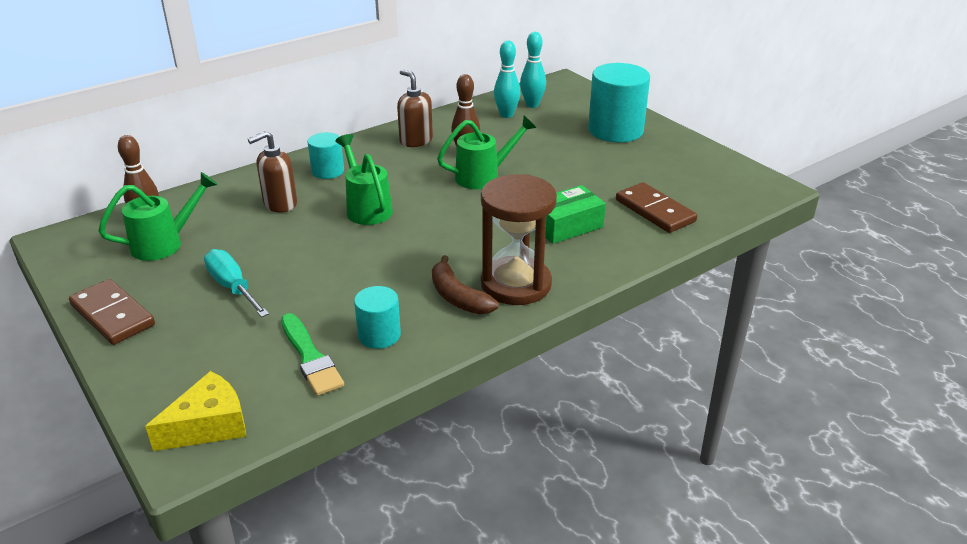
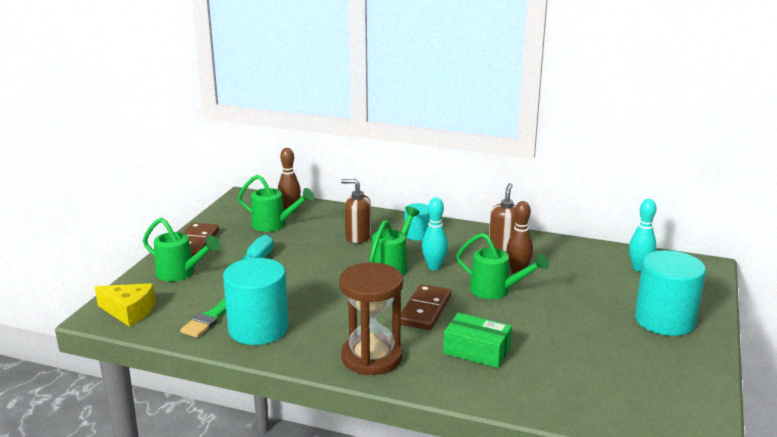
camera: 55 degrees right, 10 degrees down
(173, 352) = (180, 273): none -> green watering can
(379, 335) = (258, 329): turquoise cylinder -> turquoise cylinder, size x1.85
(458, 297) = (330, 340): brown banana -> none
(506, 115) = (603, 264): turquoise bowling pin -> turquoise bowling pin (434, 267)
(654, 211) = (559, 385): brown domino -> brown domino (425, 310)

